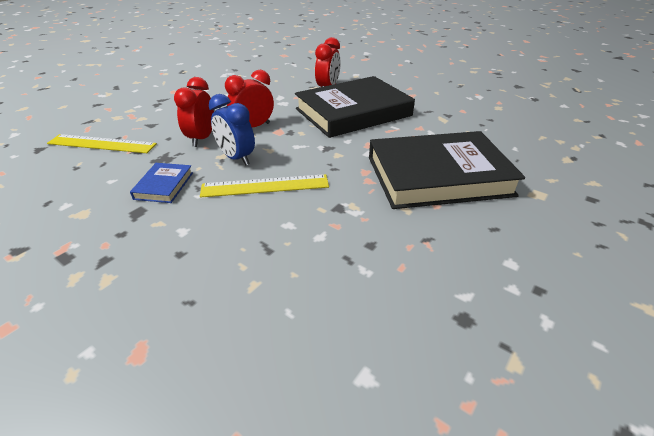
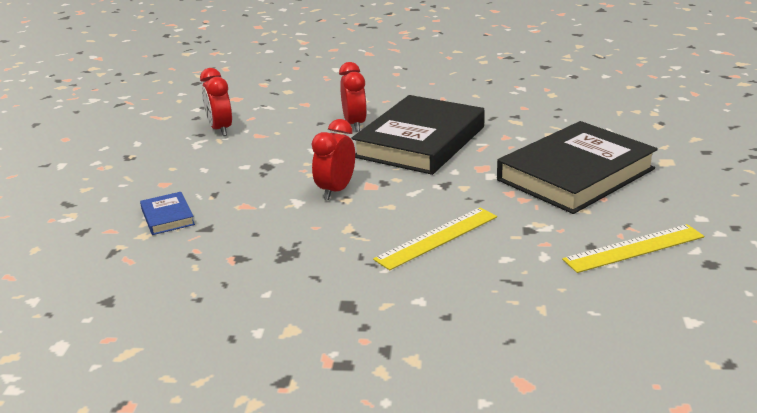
camera: 30 degrees left, 10 degrees down
(102, 144) = (183, 267): yellow ruler -> yellow ruler (634, 248)
(164, 185) = (334, 275): blue book -> blue book (167, 217)
(202, 139) = (297, 221): red clock -> red clock (220, 129)
(236, 158) = (368, 225): blue clock -> none

